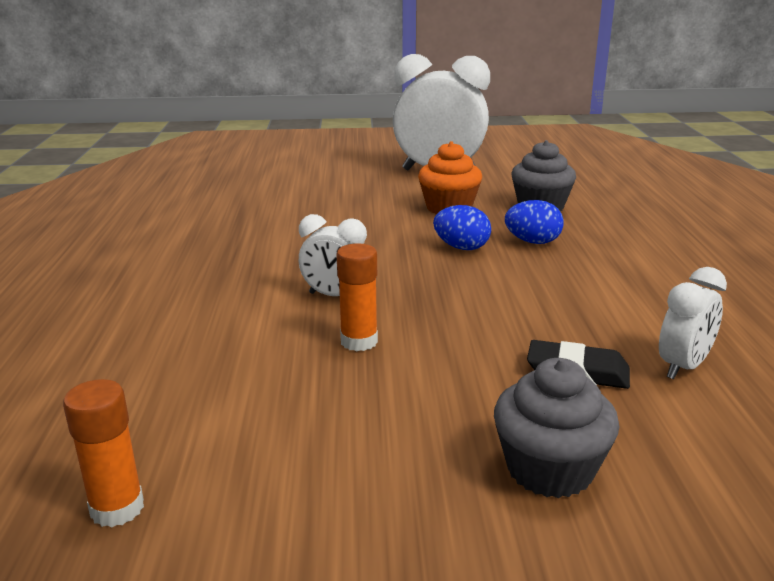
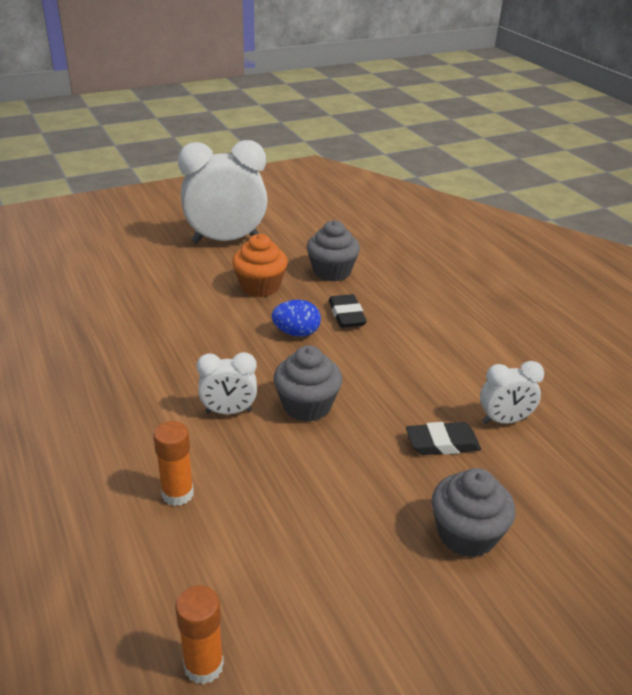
camera: 25 degrees left, 10 degrees up
(359, 341) = (277, 455): orange glue stick -> orange glue stick (177, 494)
(427, 307) = (307, 406): none -> grey cupcake
(532, 242) = (346, 315): blue egg -> black eraser
(683, 367) = (504, 420): white clock -> white clock turned 60 degrees clockwise

